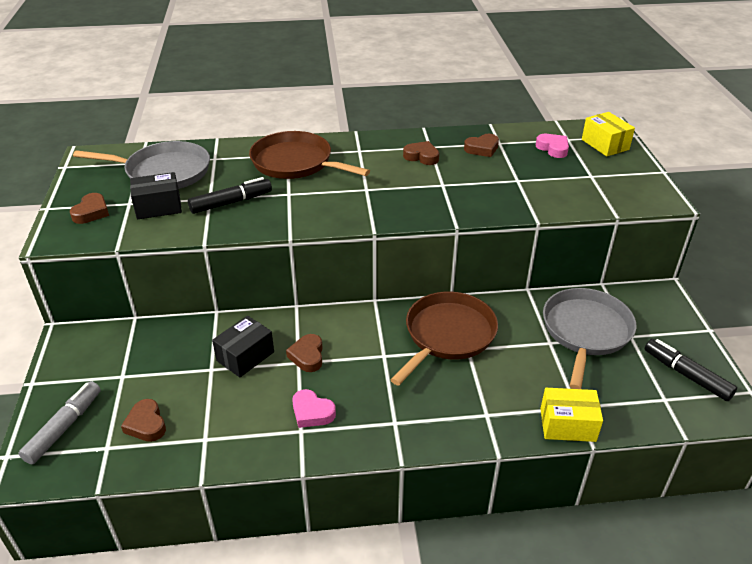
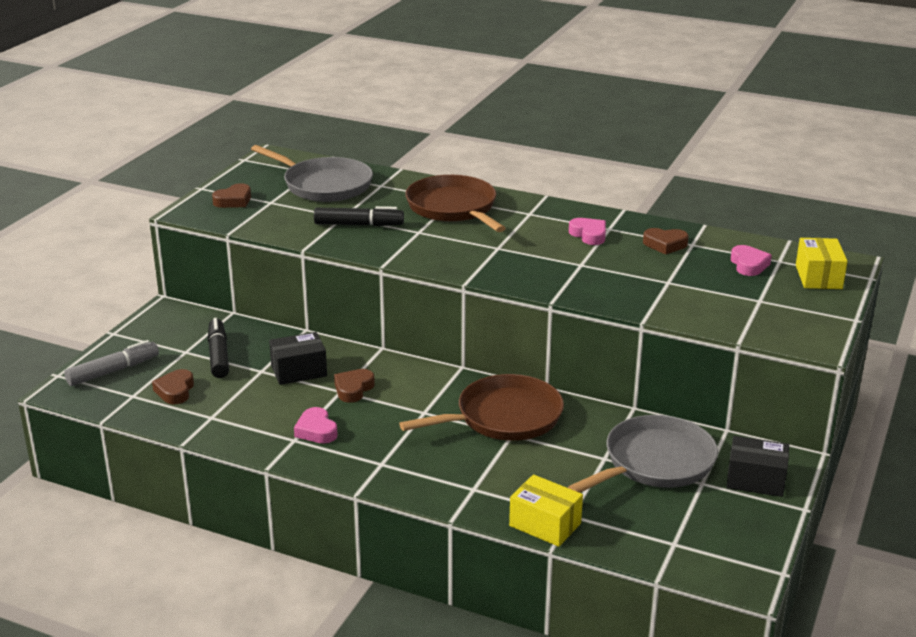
camera: 30 degrees right, 10 degrees down
(158, 207) = (292, 211): black box -> black box (755, 480)
(421, 156) = (589, 235): brown heart -> pink heart
(686, 375) = (725, 534): black marker -> black marker (218, 355)

